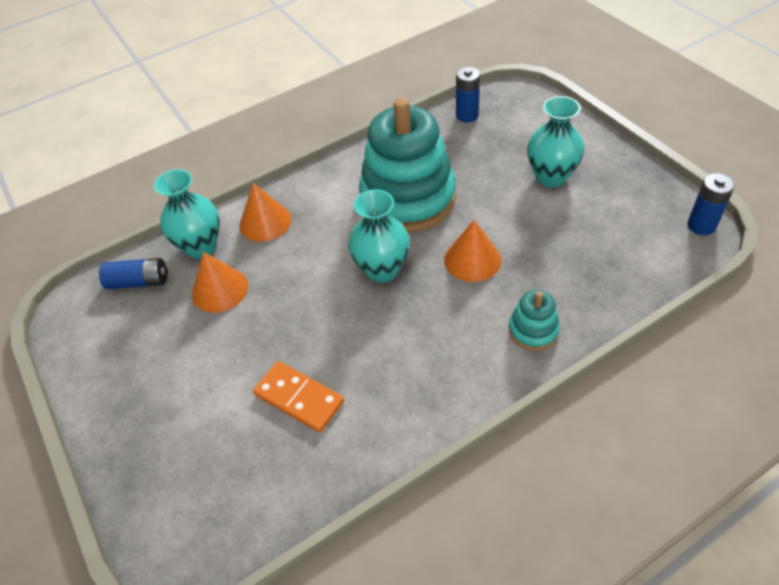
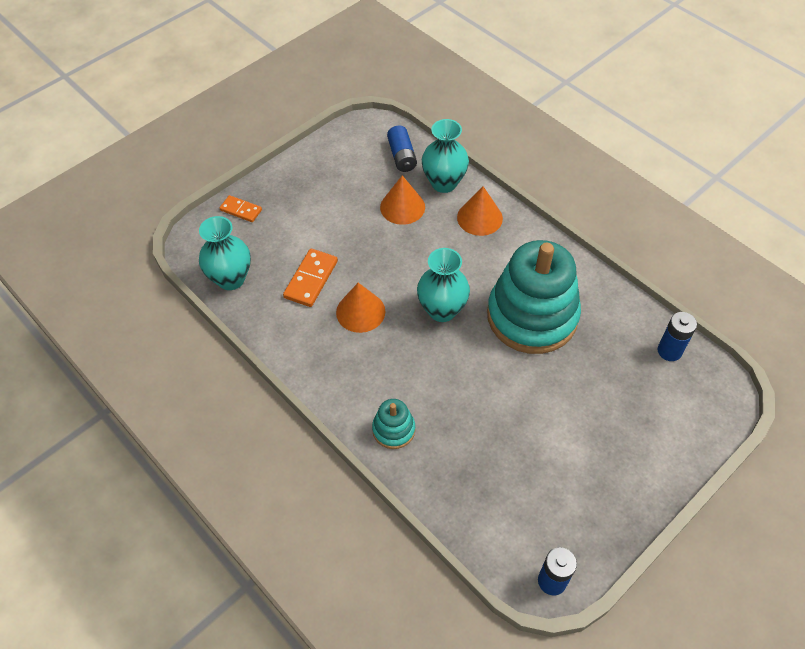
camera: 75 degrees right, 5 degrees up
(142, 482) = (241, 210): none -> orange domino
(472, 259) = (466, 376): orange cone -> orange cone (360, 311)
(551, 177) = (592, 436): turquoise vase -> turquoise vase (231, 279)

